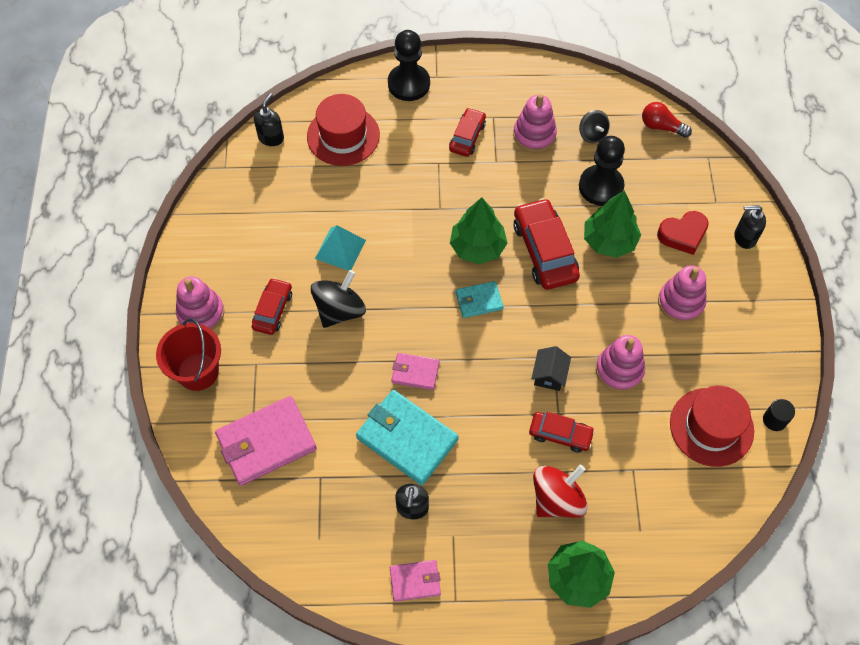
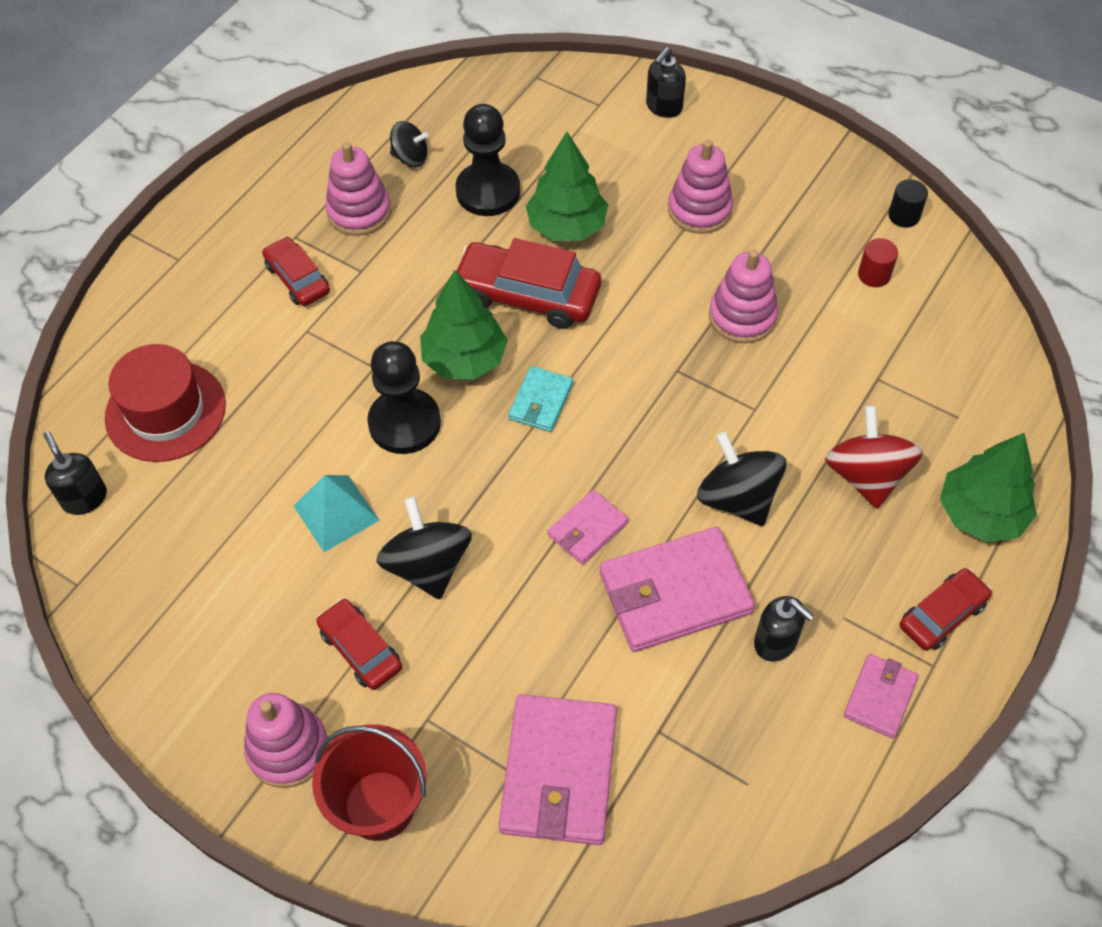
camera: 55 degrees left, 5 degrees down
(407, 438) = (674, 593): turquoise wallet -> pink wallet
(409, 84) = (159, 294): black pawn -> black pawn (404, 423)
(490, 437) = (737, 498): none -> black spinning top
(549, 375) = (698, 388): black house -> none
(560, 434) = (784, 423): red car -> red car (942, 615)
(661, 126) = (459, 92): red light bulb -> none
(683, 235) = (615, 157): red heart -> none
(711, 427) = (874, 275): red hat -> red cylinder

